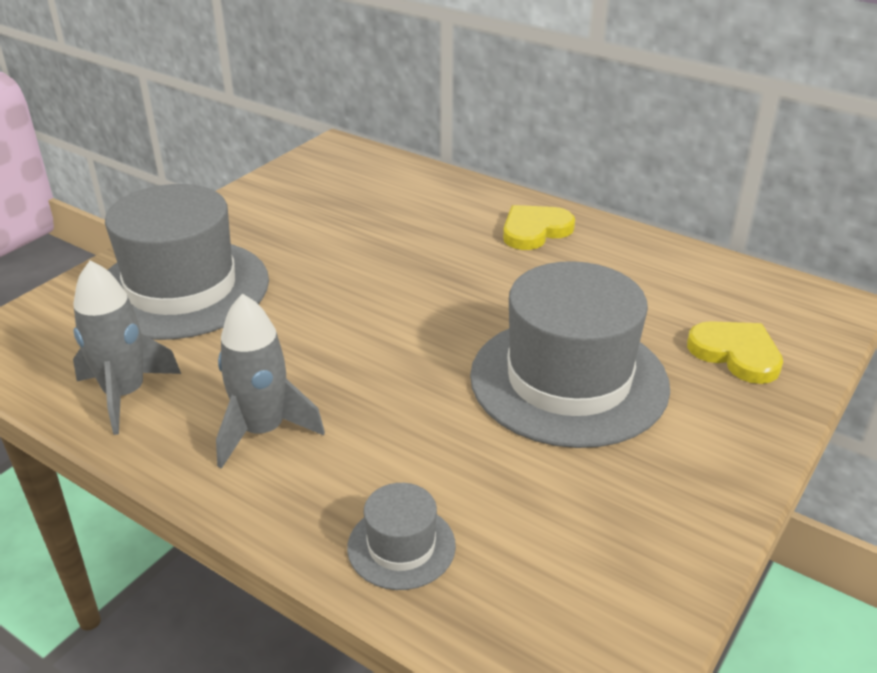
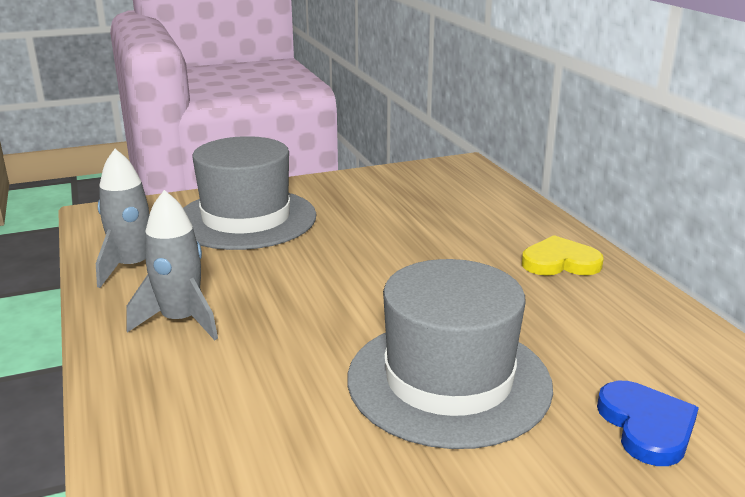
camera: 35 degrees right, 10 degrees down
(401, 546) = (166, 437): grey hat -> none
(736, 354) = (646, 426): yellow heart -> blue heart

